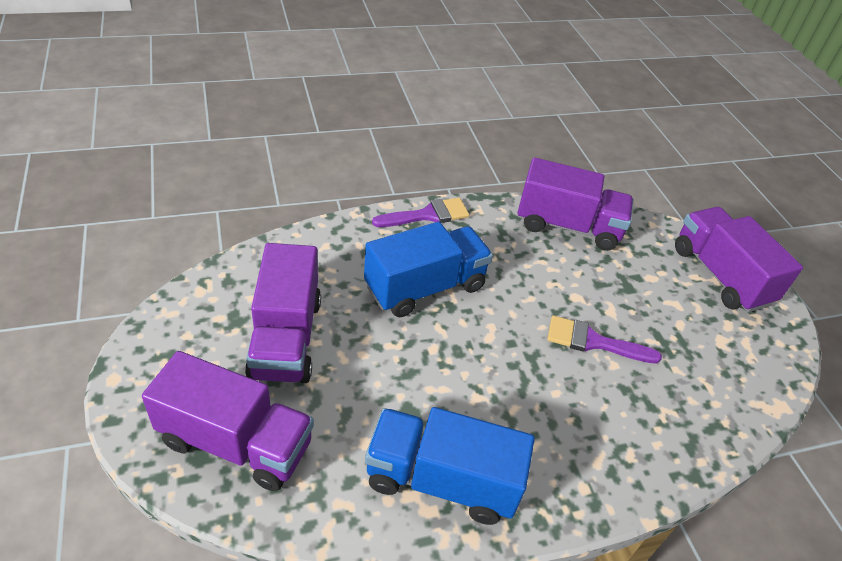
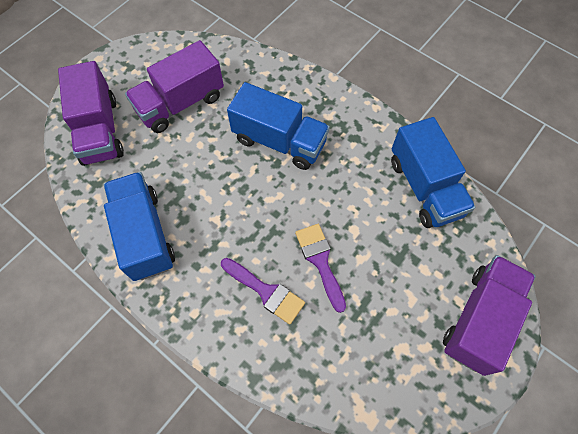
camera: 60 degrees right, 20 degrees up
(427, 215) = (346, 103): purple brush -> purple brush (266, 292)
(568, 226) = (424, 187): purple truck -> blue truck

